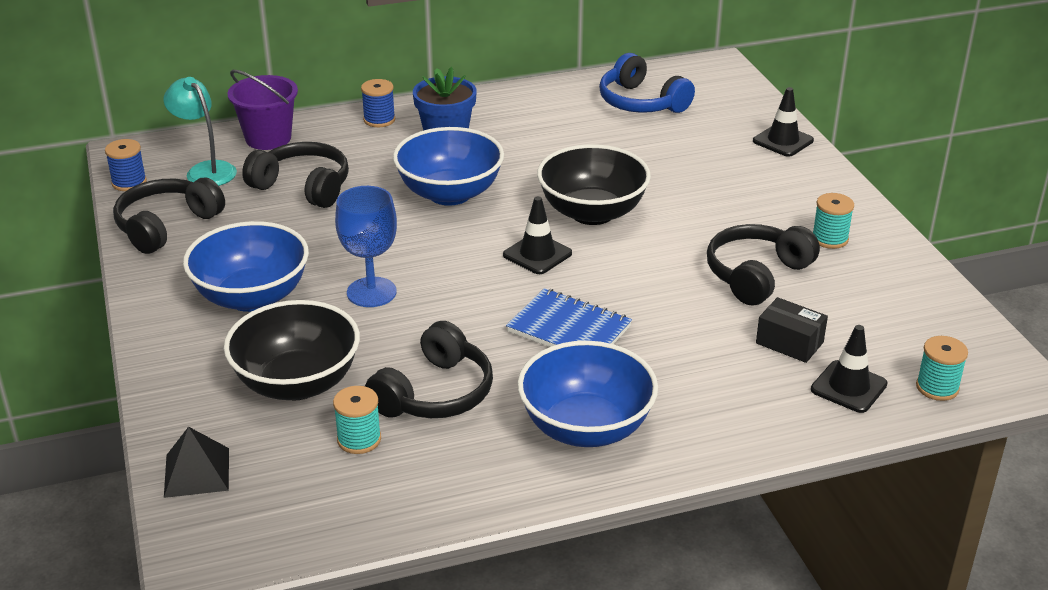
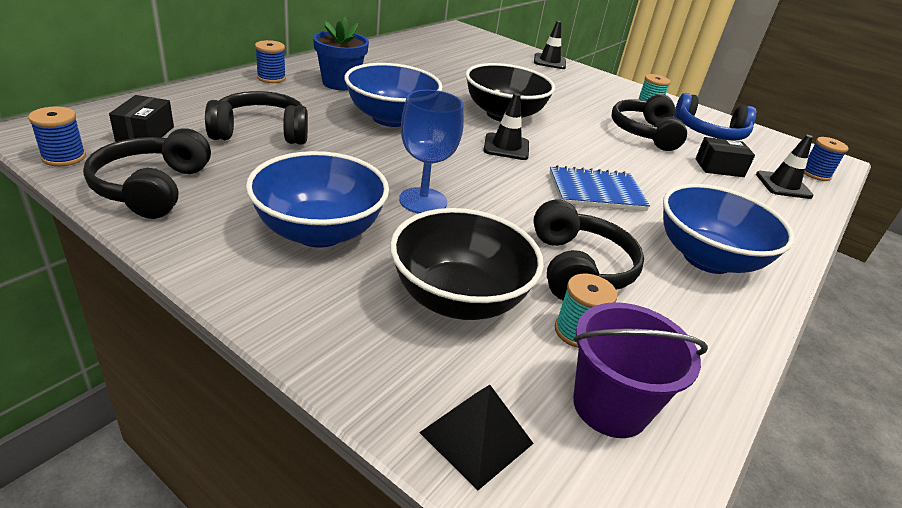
camera: 40 degrees left, 0 degrees up
(205, 170) = (145, 134): turquoise lamp -> black box
(268, 138) = (184, 101): purple bucket -> purple bucket (610, 406)
(641, 102) = (443, 50): blue headphones -> blue headphones (709, 133)
(937, 387) = (815, 174): turquoise spool -> blue spool

